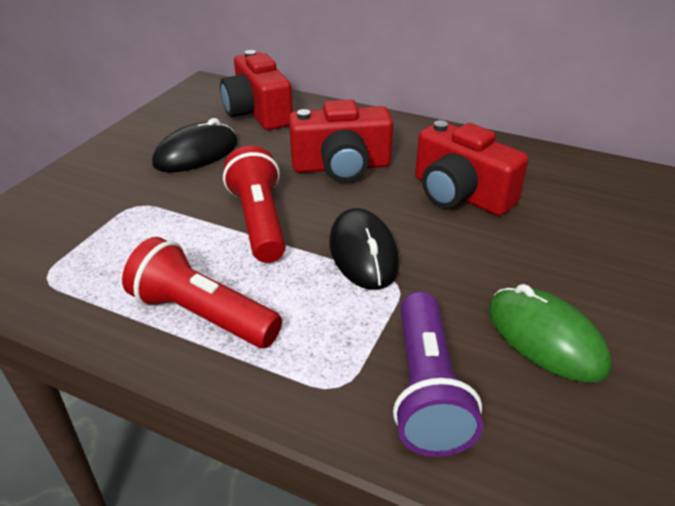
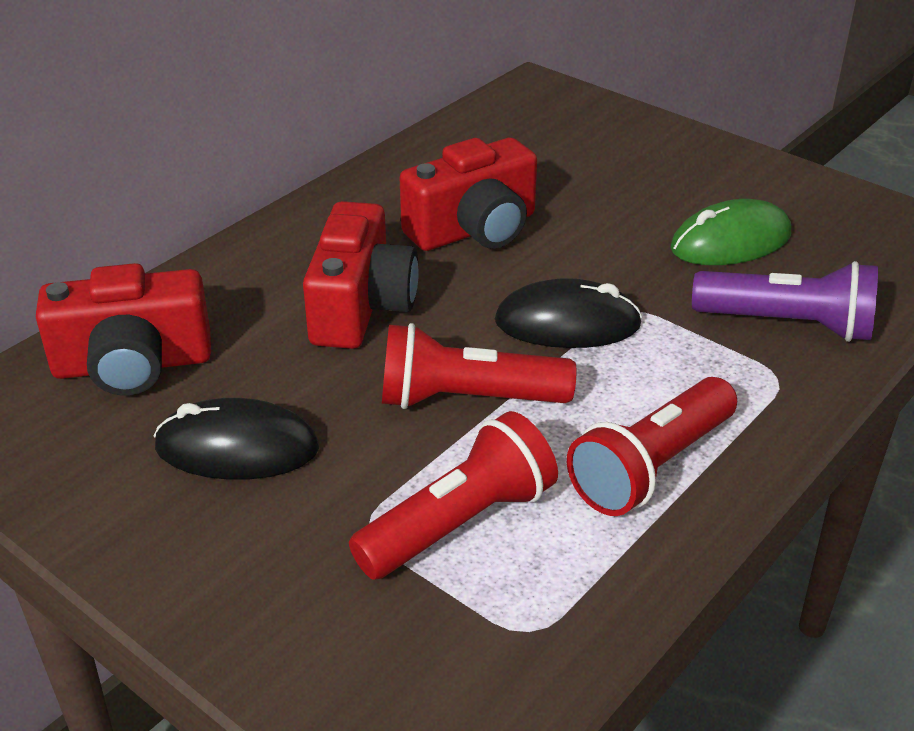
camera: 75 degrees left, 0 degrees up
(139, 236) = (459, 523): none -> red flashlight
(196, 154) = (237, 448): black mouse -> black mouse turned 60 degrees counterclockwise

